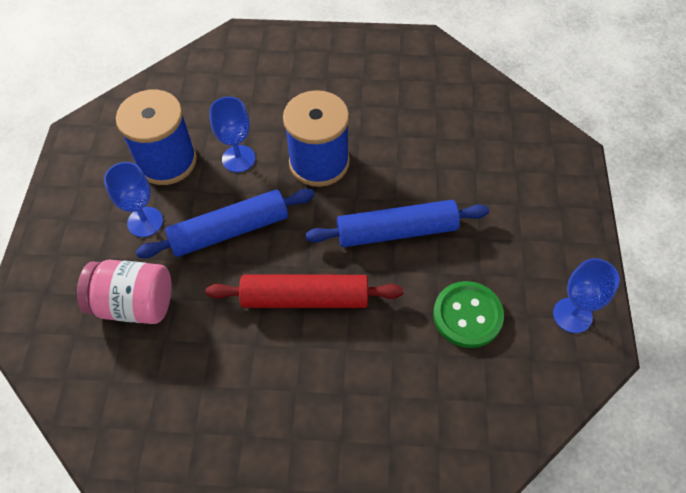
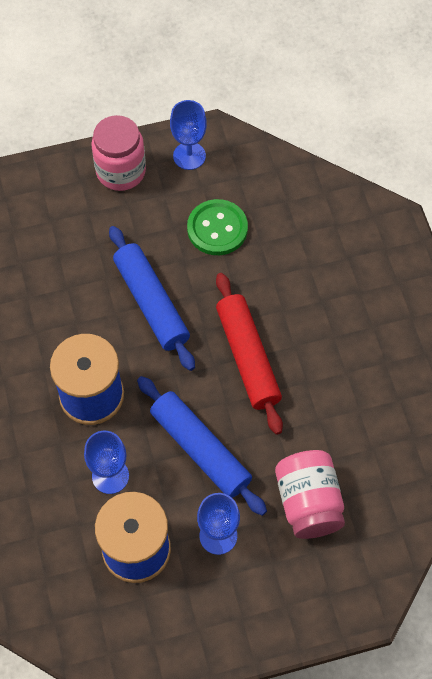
camera: 110 degrees left, 5 degrees up
(564, 244) = (121, 171): none -> pink jar

